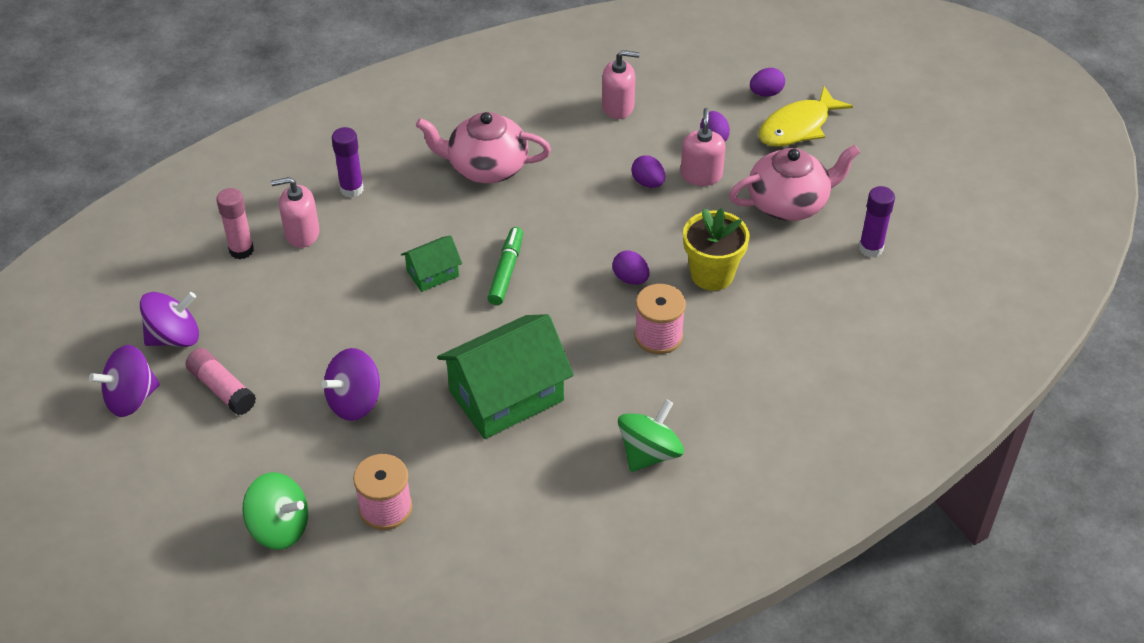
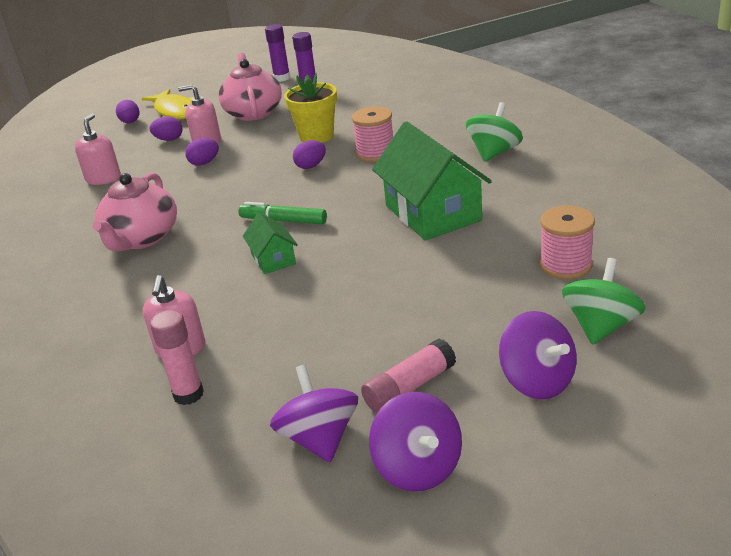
camera: 80 degrees left, 15 degrees down
(352, 189) = (127, 318): purple glue stick -> purple glue stick (282, 78)
(354, 402) = (435, 292): purple spinning top -> purple spinning top (537, 381)
(649, 453) = (494, 153): green spinning top -> green spinning top turned 75 degrees clockwise

